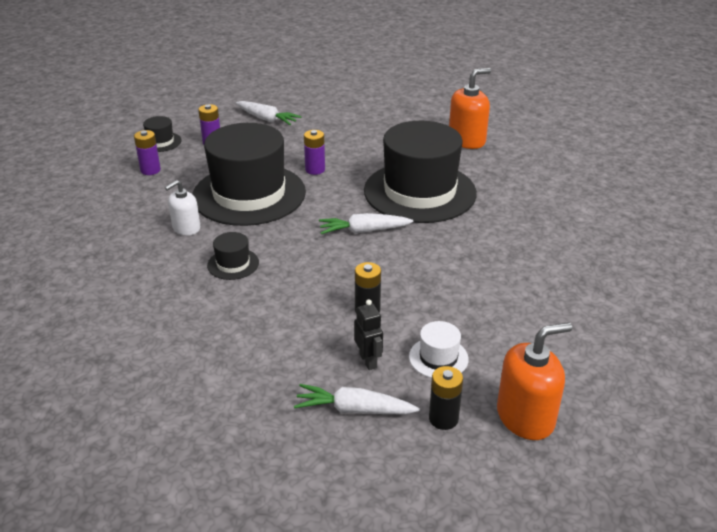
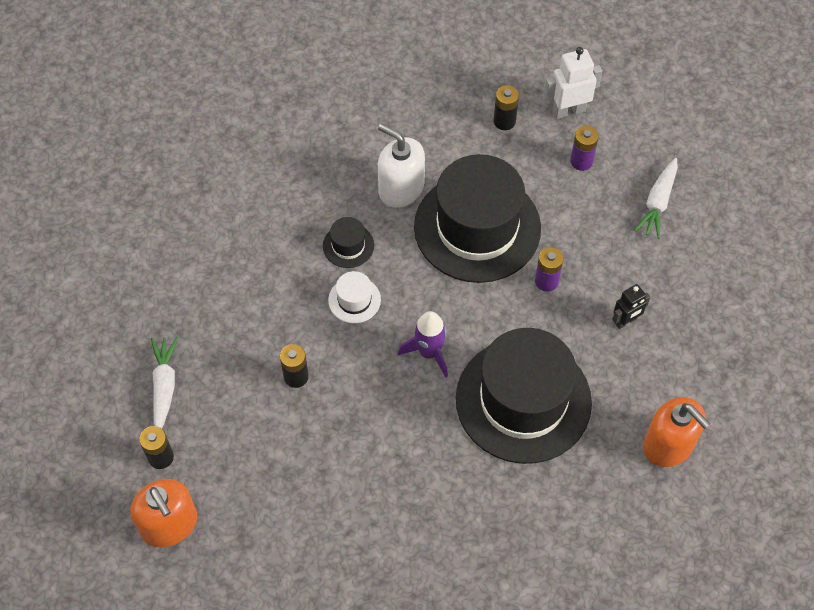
camera: 80 degrees right, 25 degrees up
(150, 170) = (504, 121): purple battery -> black battery
(160, 142) = (568, 110): black hat -> white robot
(186, 228) = (401, 188): white soap dispenser -> white soap dispenser, size x1.56
(363, 231) = (429, 352): white carrot -> purple rocket
(368, 361) = (225, 388): black robot -> black robot (626, 321)
(438, 358) = (236, 446): white hat -> white hat (354, 300)

